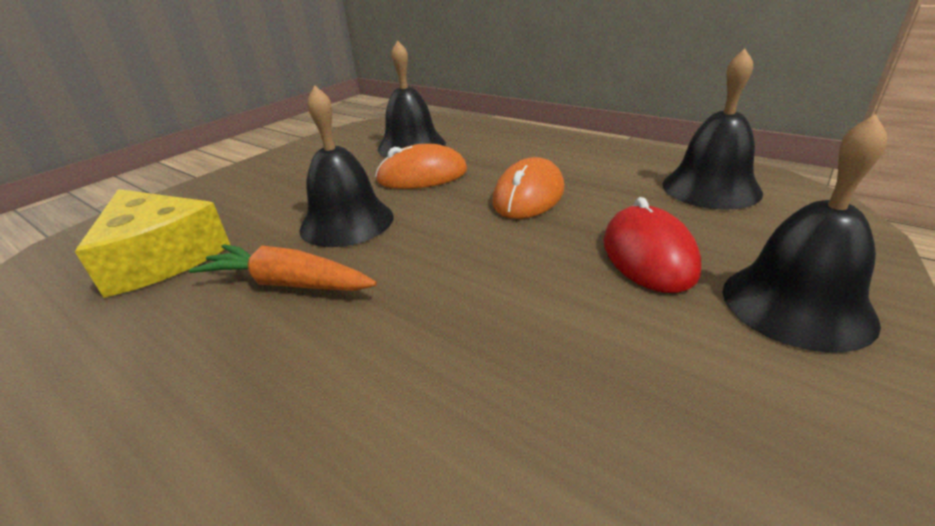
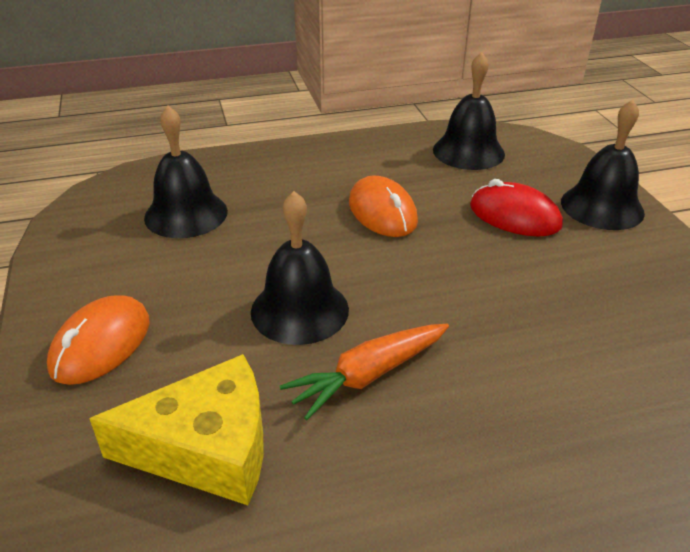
camera: 55 degrees left, 5 degrees up
(422, 176) = (267, 237): orange mouse -> orange mouse (101, 344)

